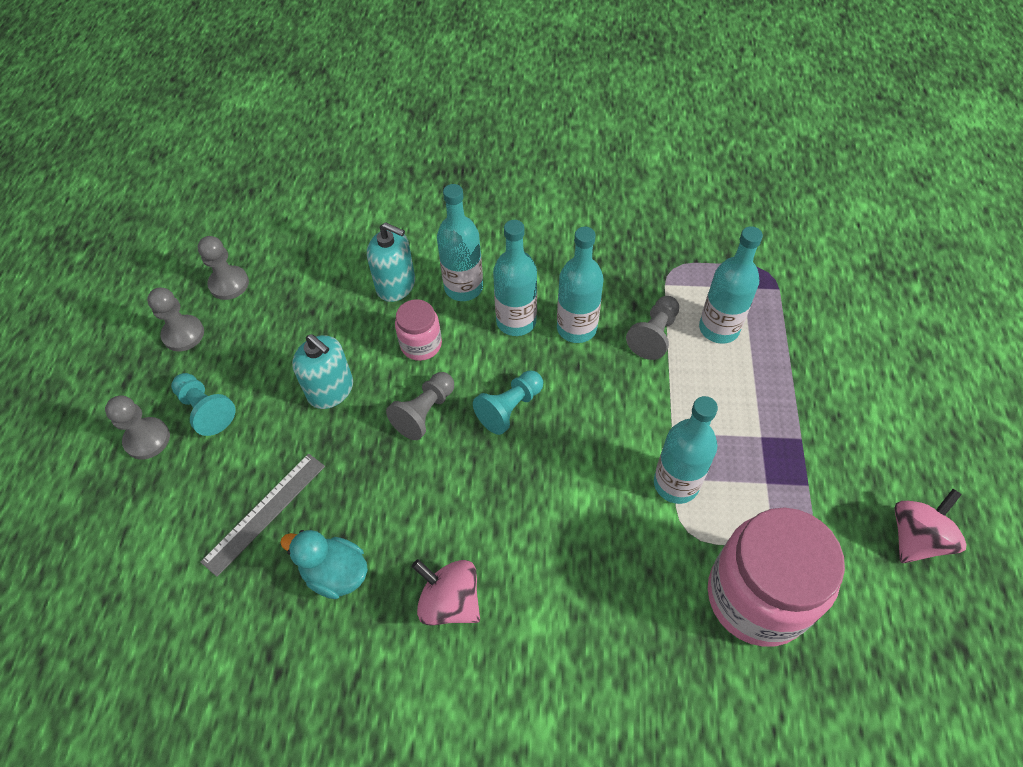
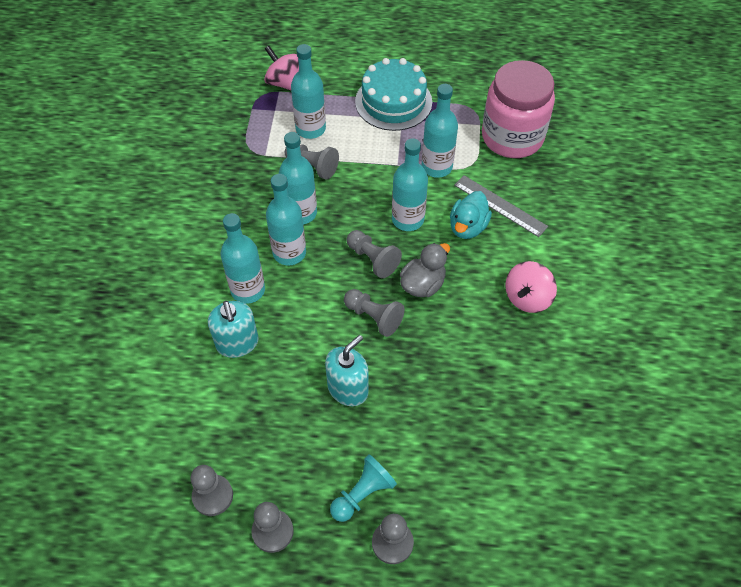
camera: 90 degrees left, 0 degrees up
(264, 512) = (463, 429): grey ruler -> grey ruler (500, 206)
(335, 573) = (511, 372): turquoise duck -> turquoise duck (468, 227)
(396, 285) = (237, 343): turquoise soap dispenser -> turquoise soap dispenser turned 135 degrees clockwise
(421, 344) = (306, 321): pink jar -> none
(472, 466) = (423, 284): none -> grey duck
(510, 408) = (372, 259): turquoise pawn -> grey pawn
(577, 447) = (408, 219): none -> turquoise bottle
(793, 425) = (393, 102): none -> turquoise cake
(916, 538) = (471, 61): pink spinning top -> pink spinning top (284, 83)

